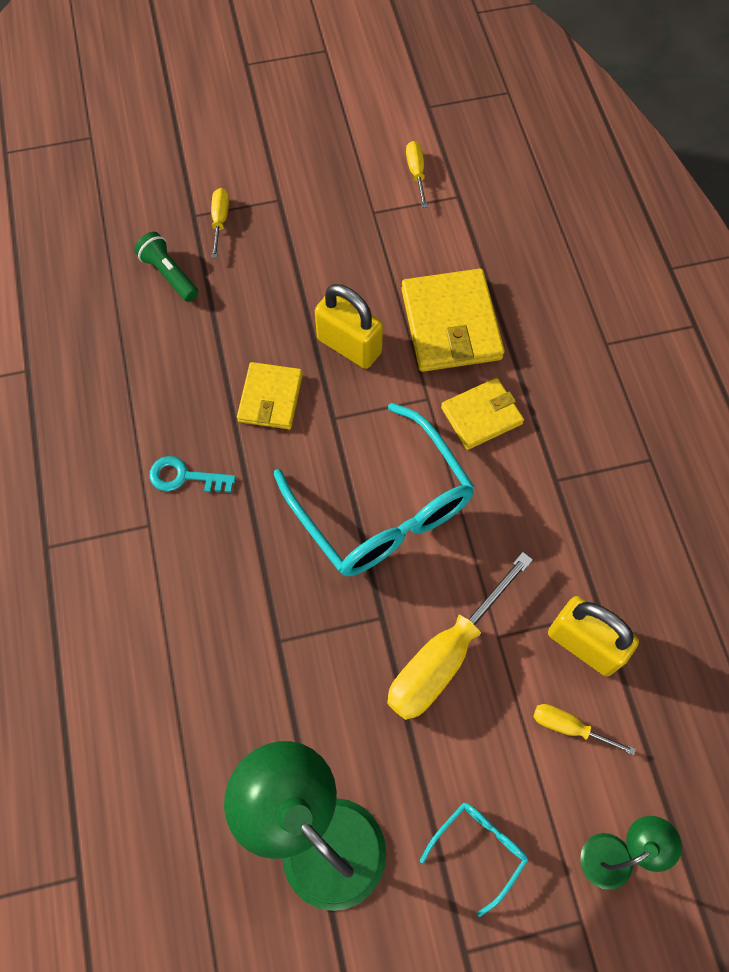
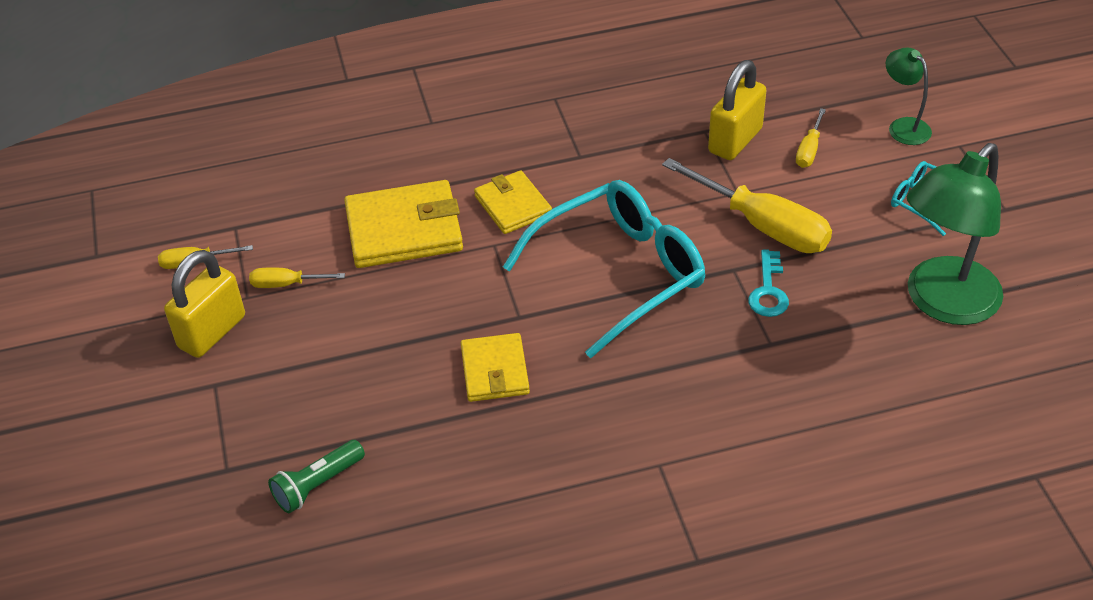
camera: 90 degrees left, 20 degrees down
(184, 477) = (597, 438): turquoise key -> turquoise key (768, 291)
(220, 221) = (240, 441): yellow screwdriver -> yellow screwdriver (287, 284)
(270, 398) = (495, 371): yellow wallet -> yellow wallet turned 75 degrees clockwise
(349, 346) = (428, 308): yellow padlock -> yellow padlock (212, 332)

